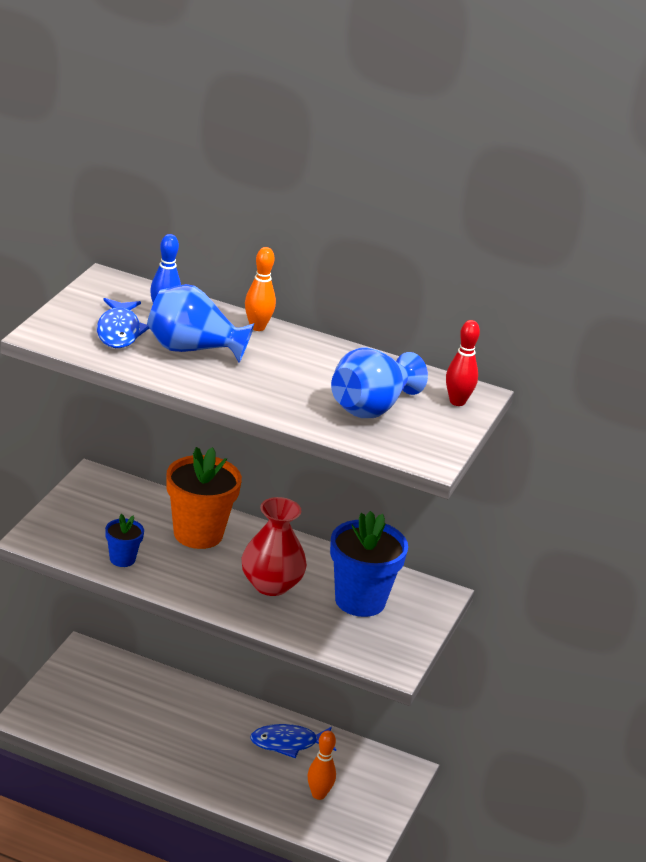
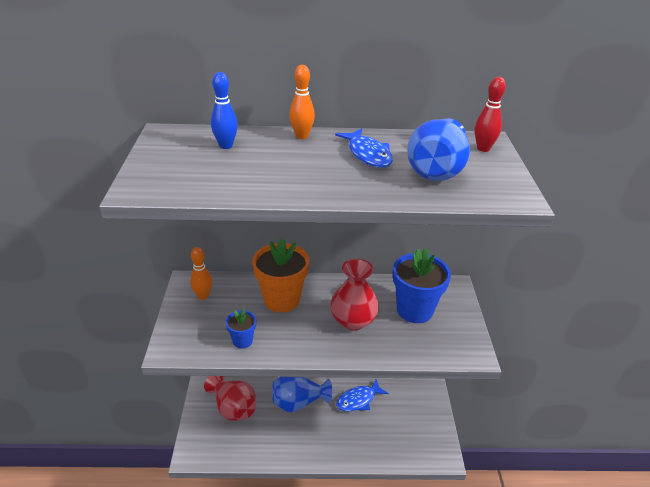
camera: 20 degrees left, 5 degrees up
(108, 689) = (233, 407): none -> red vase
(119, 331) = (200, 168): blue fish -> blue fish (368, 154)
(192, 350) = (269, 166): blue vase -> blue vase (298, 402)
(318, 794) = (397, 429): orange bowling pin -> orange bowling pin (203, 296)

